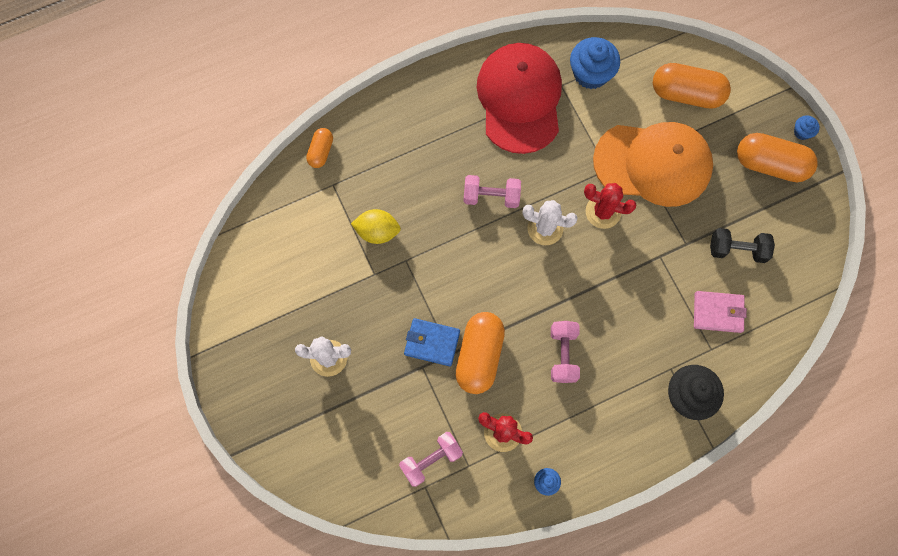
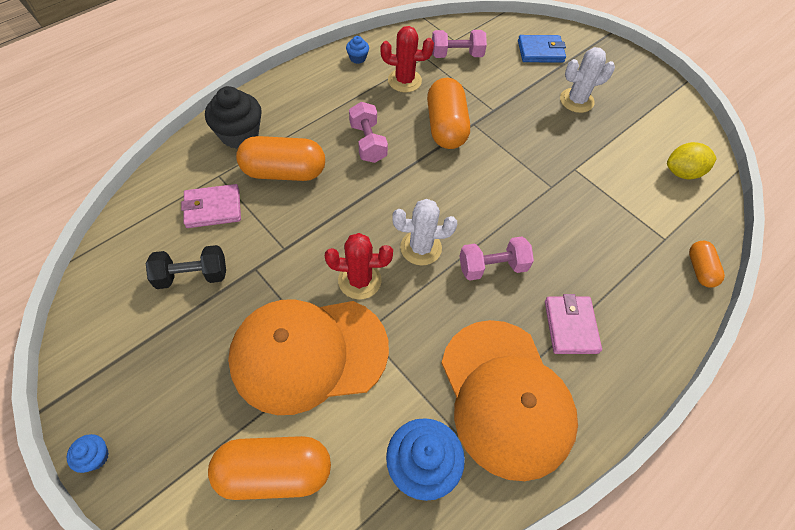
camera: 160 degrees right, 15 degrees down
(377, 231) = (593, 205): yellow lemon -> yellow lemon (682, 172)
(431, 460) = (456, 55): pink dumbbell -> pink dumbbell turned 45 degrees clockwise
(432, 343) = (493, 128): blue wallet -> blue wallet (540, 51)
(450, 134) = (570, 326): none -> pink wallet
(520, 99) = (506, 397): red cap -> orange cap
(770, 164) = (147, 393): orange capsule -> orange capsule (284, 172)

